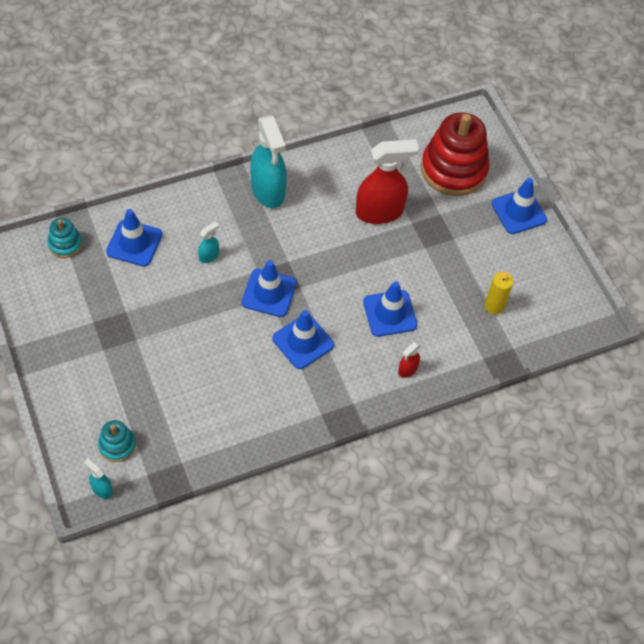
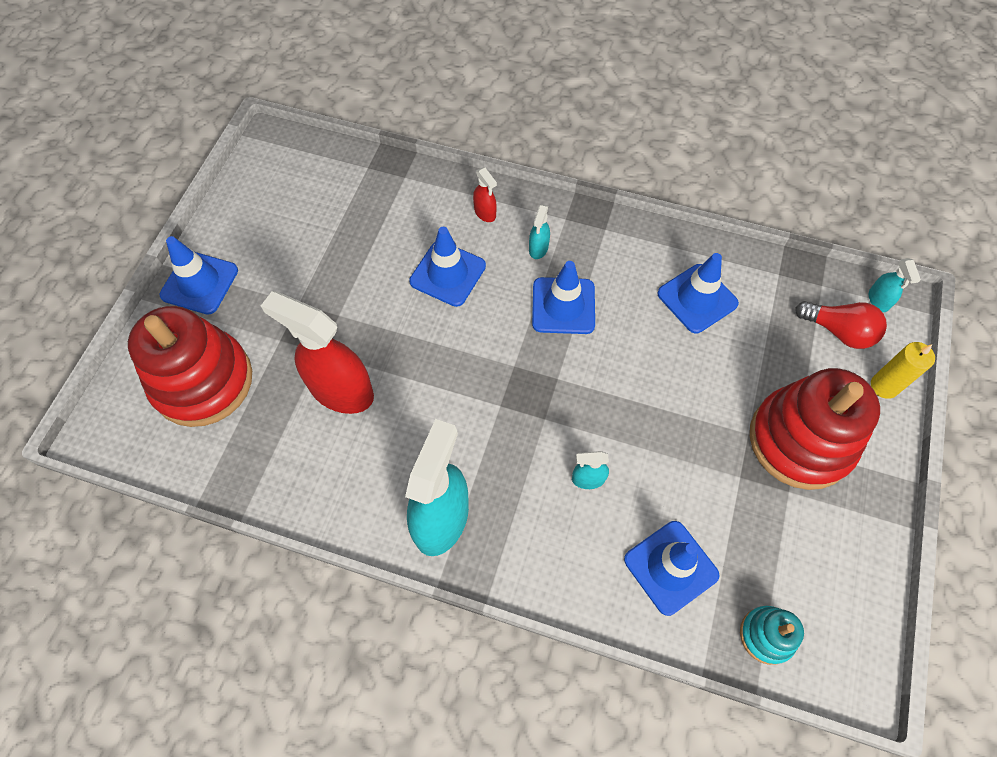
camera: 135 degrees left, 5 degrees up
(102, 355) = (800, 440): none -> red stacking toy
(117, 445) = (838, 331): turquoise stacking toy -> red light bulb
(269, 293) = (554, 382): blue traffic cone -> blue traffic cone (697, 298)
(351, 369) = (538, 248): none -> turquoise spray bottle
(407, 370) = (485, 213): red spray bottle -> red spray bottle turned 60 degrees clockwise
(494, 306) = (340, 212): yellow candle -> yellow candle (884, 386)

